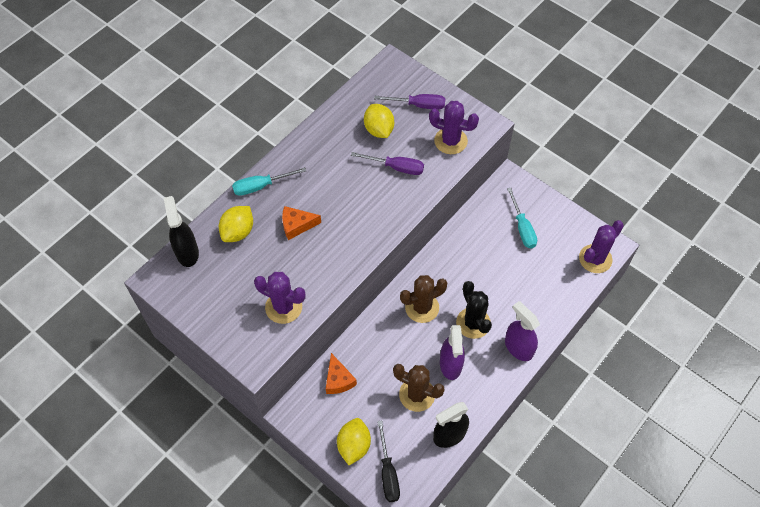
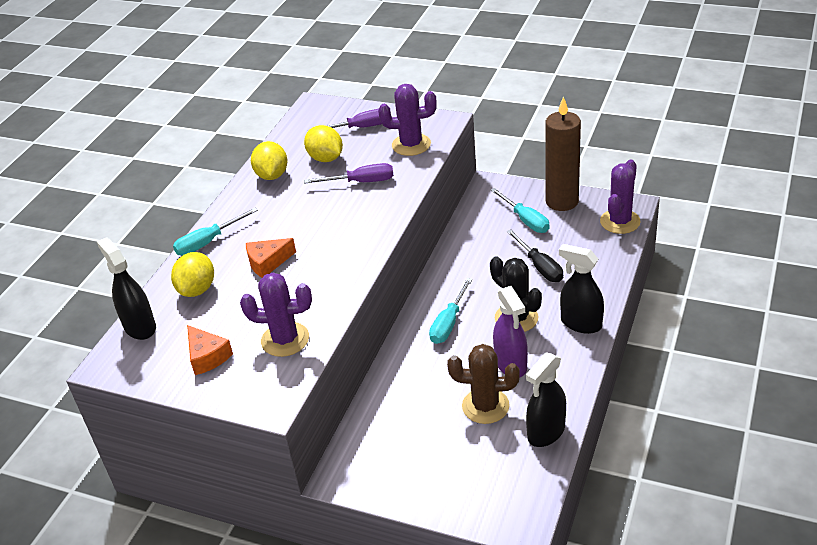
camera: 15 degrees left, 20 degrees down
(338, 380) = (381, 423): orange cheese -> orange cheese (207, 357)
(354, 445) = (433, 483): yellow lemon -> yellow lemon (272, 175)
(388, 472) = (490, 496): black screwdriver -> black screwdriver (540, 266)
(422, 307) = (449, 323): brown cactus -> turquoise screwdriver
(518, 347) = (581, 323): purple spray bottle -> black spray bottle
(559, 219) = (562, 201): none -> brown candle

